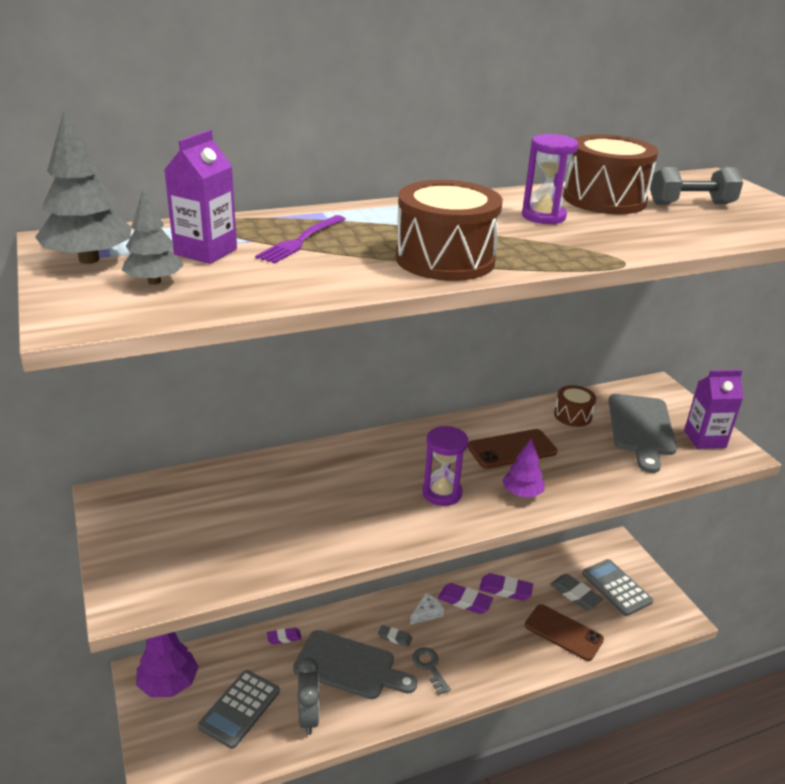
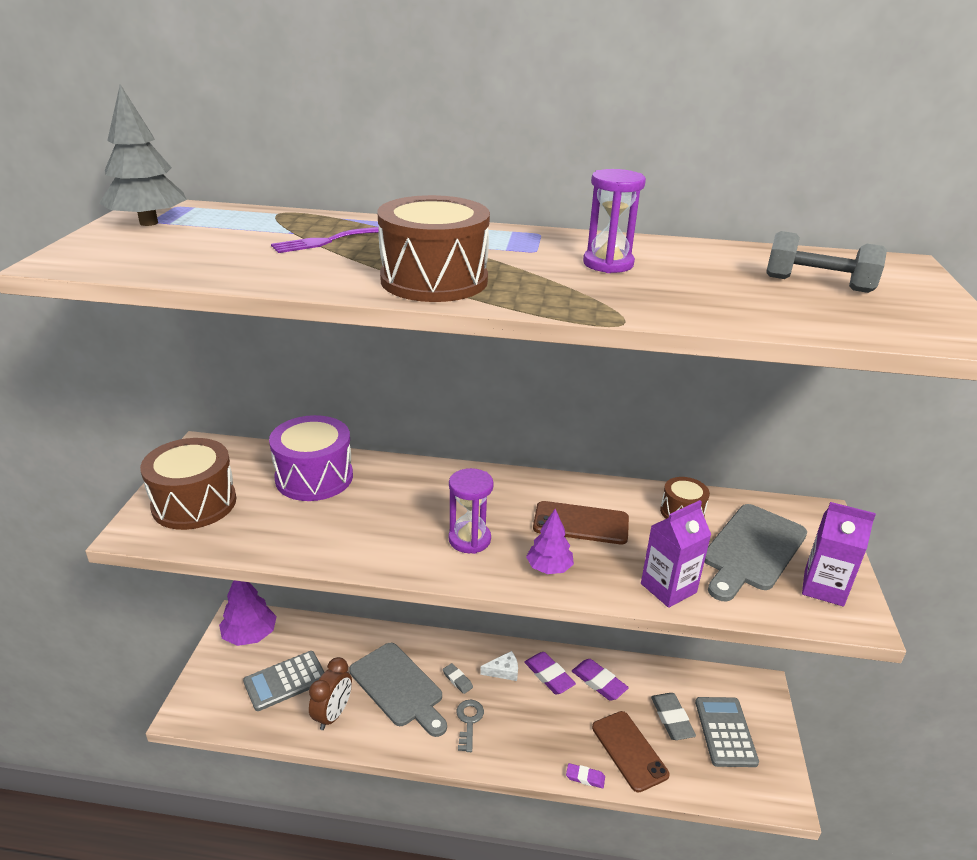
camera: 30 degrees right, 0 degrees up
(154, 281) = (164, 247): grey tree -> none
(205, 252) = (241, 234): purple carton -> purple carton (668, 588)
(254, 487) = (314, 477): none -> purple drum
(284, 637) = (363, 638): purple eraser -> purple eraser (585, 777)
(308, 717) = (333, 714): grey clock -> brown clock
(604, 199) = (711, 261): brown drum -> brown drum (194, 503)

